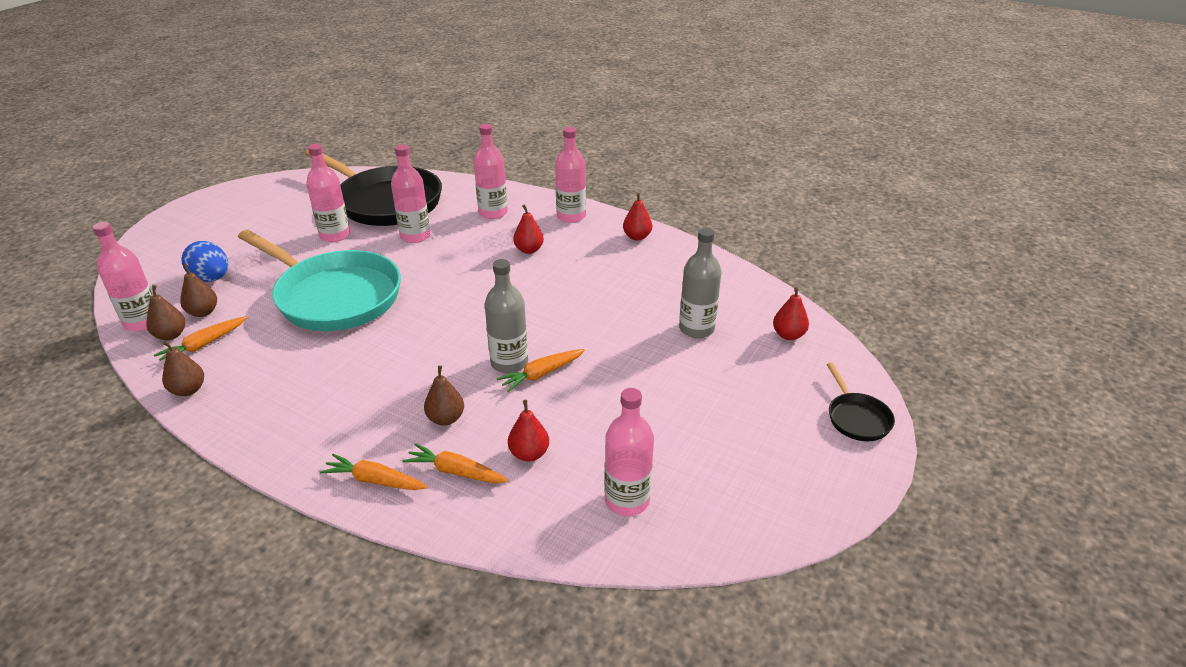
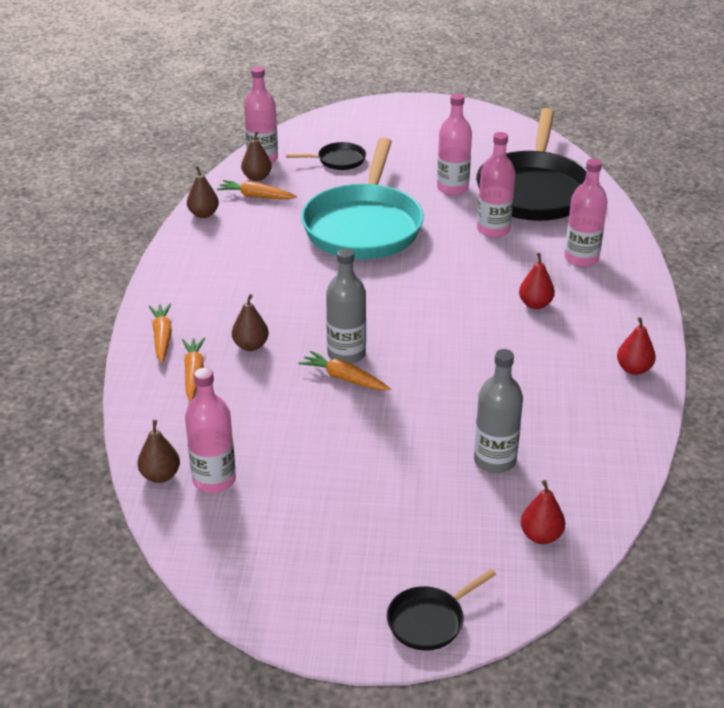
camera: 65 degrees right, 0 degrees up
(203, 312) = (294, 177): brown pear -> brown pear (160, 476)
(211, 278) = (338, 160): blue egg -> black pan
(529, 454) = (237, 406): red pear -> none
(571, 216) = (628, 310): pink bottle -> none

